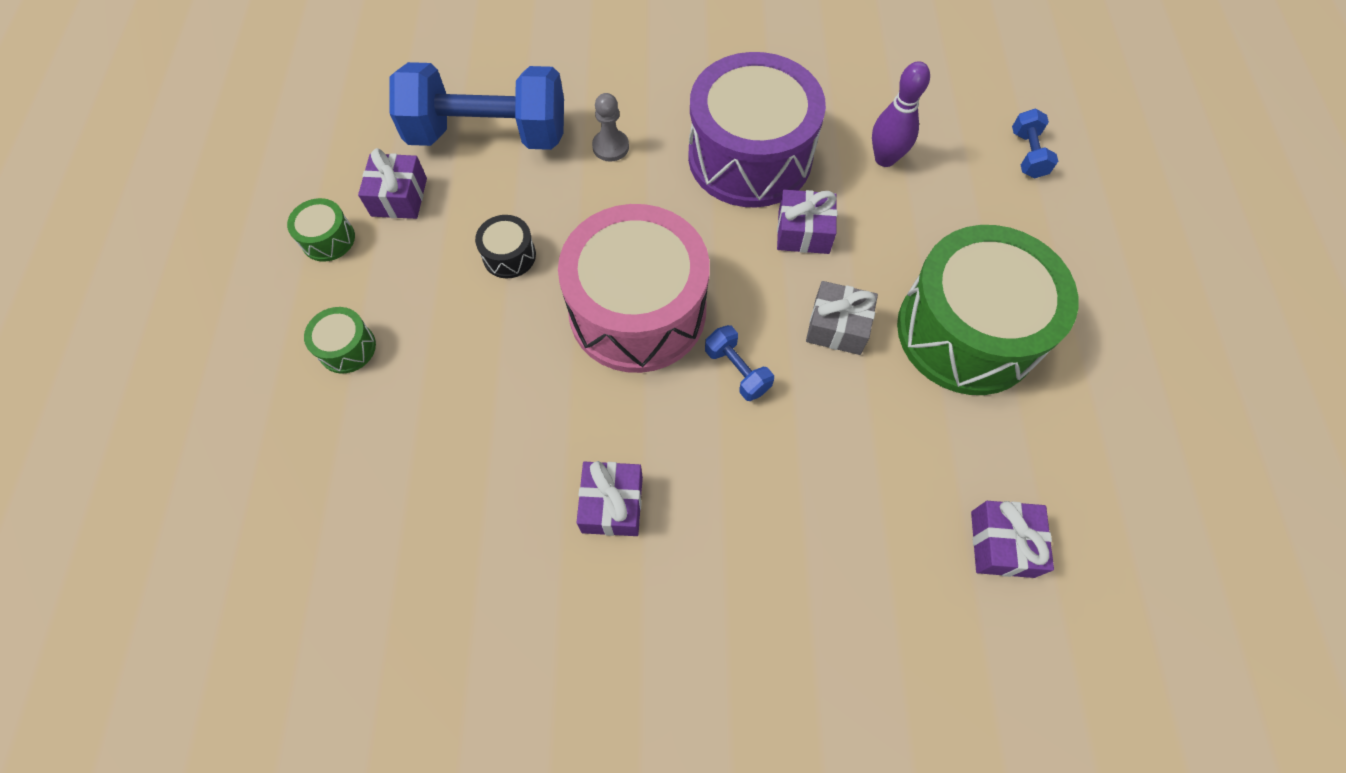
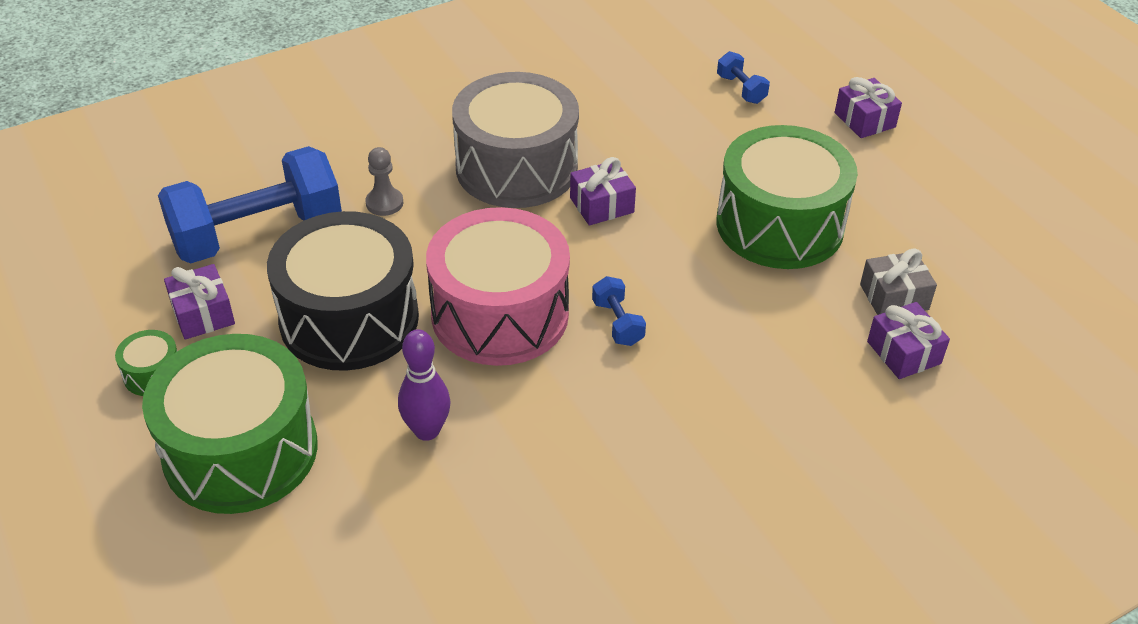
camera: 30 degrees left, 20 degrees down
(347, 348) = (241, 451): green drum -> green drum, size x2.49
(509, 255) = (349, 318): black drum -> black drum, size x2.49
(612, 504) = (581, 461): purple gift -> purple gift (864, 120)
(737, 370) = (617, 323): blue dumbbell -> blue dumbbell turned 45 degrees clockwise
(750, 157) = (516, 167): purple drum -> grey drum
(837, 327) = (677, 260): grey gift -> grey gift (894, 297)
(885, 159) = (631, 130): purple bowling pin -> purple bowling pin (427, 430)

